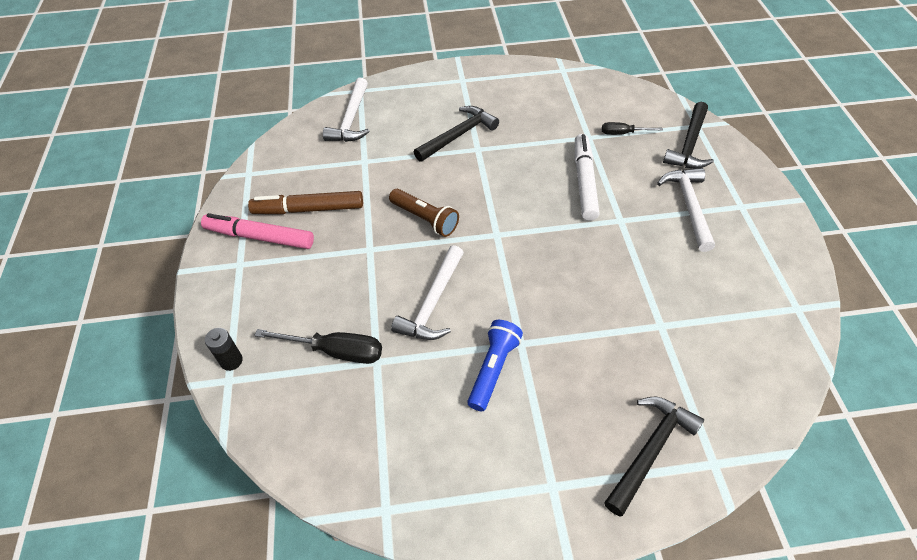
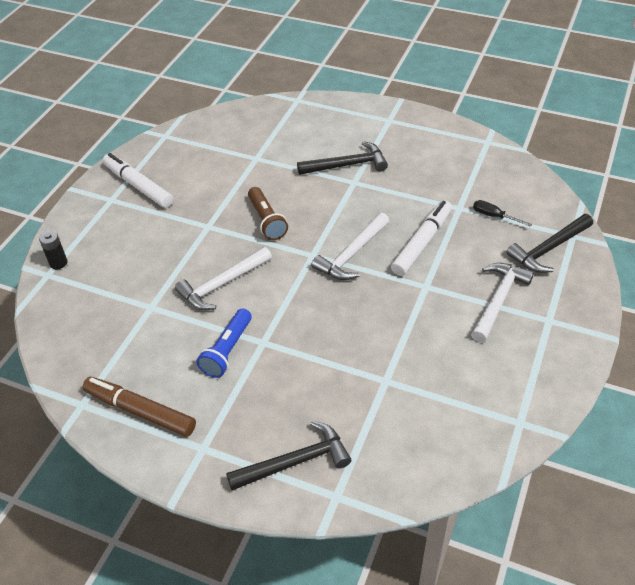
camera: 30 degrees right, 5 degrees down
(259, 237) = (138, 186): pink marker -> white marker
(308, 209) = (187, 179): brown marker -> brown marker (140, 411)
(336, 351) = (129, 287): black screwdriver -> none
(351, 119) = (272, 121): white hammer -> white hammer (352, 254)
(493, 369) = (227, 350): blue flashlight -> blue flashlight turned 150 degrees clockwise

